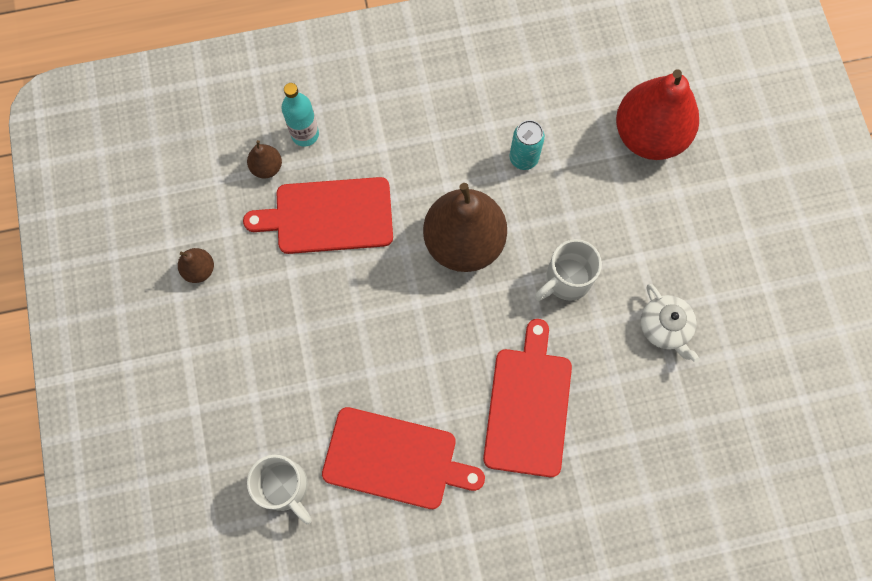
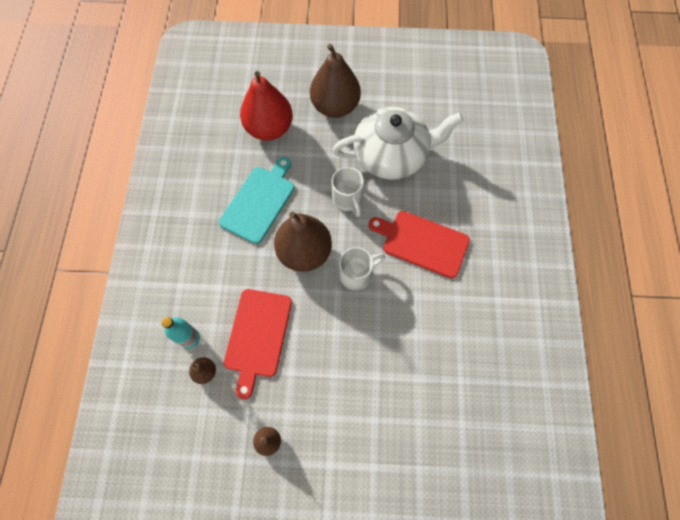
camera: 75 degrees left, 5 degrees down
(285, 487) = (443, 411): white mug -> white mug (357, 274)
(395, 459) = (439, 332): red cutting board -> none
(523, 158) = (259, 202): turquoise can -> turquoise cutting board
(665, 327) = (392, 155): white teapot -> white teapot, size x2.23
(723, 219) = (335, 106): none -> brown pear

